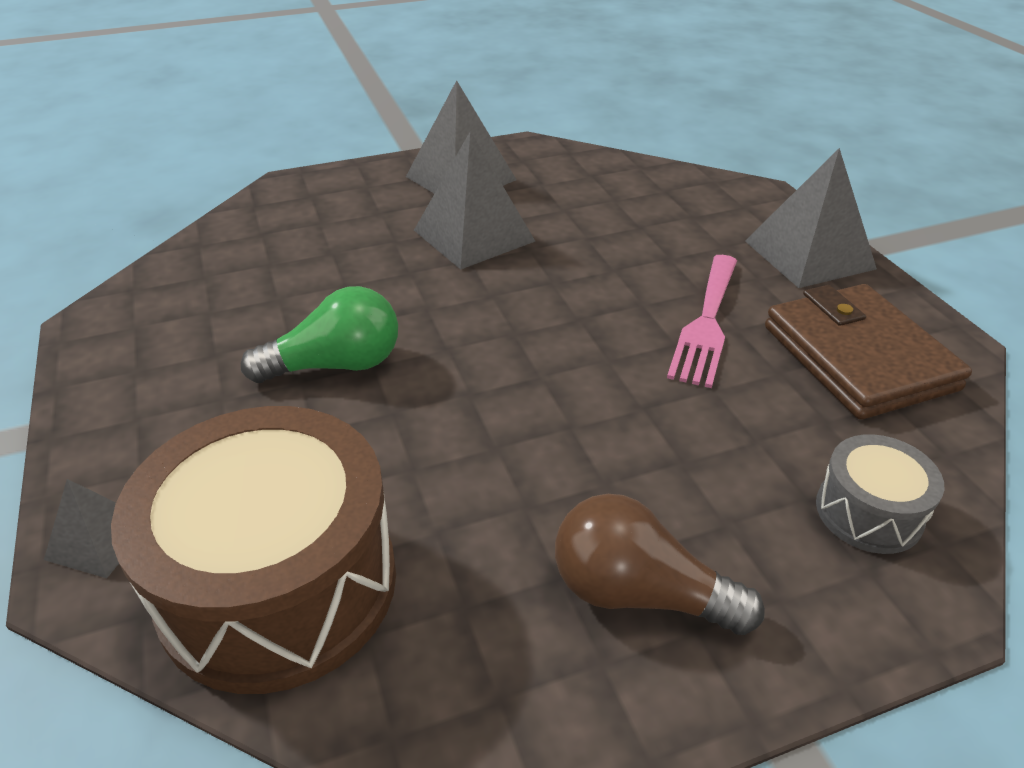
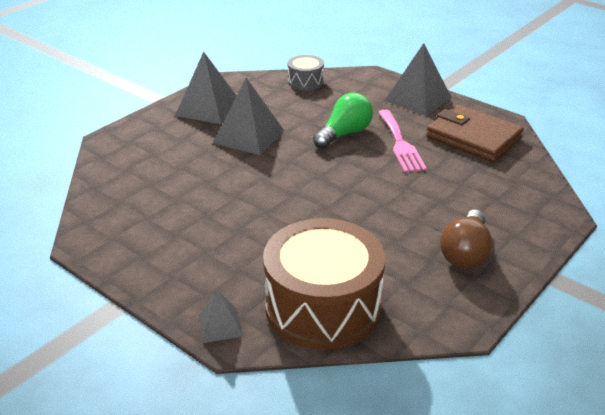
camera: 30 degrees left, 5 degrees down
(336, 365) = (247, 218): green light bulb -> green light bulb (344, 134)
(639, 593) = (465, 253): brown light bulb -> brown light bulb turned 60 degrees counterclockwise
(868, 512) = (521, 195): grey drum -> grey drum (305, 82)

